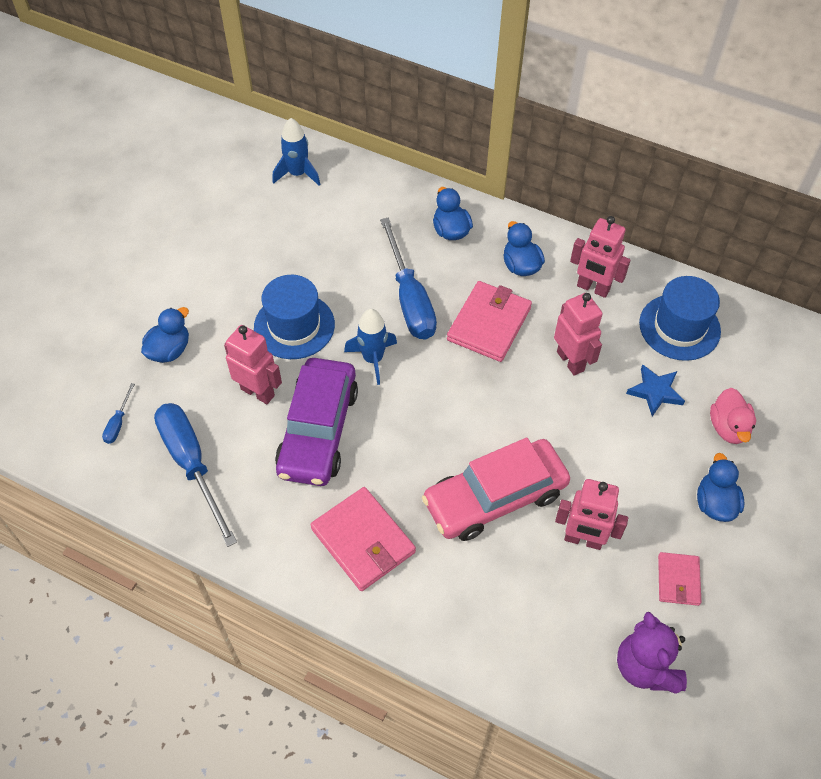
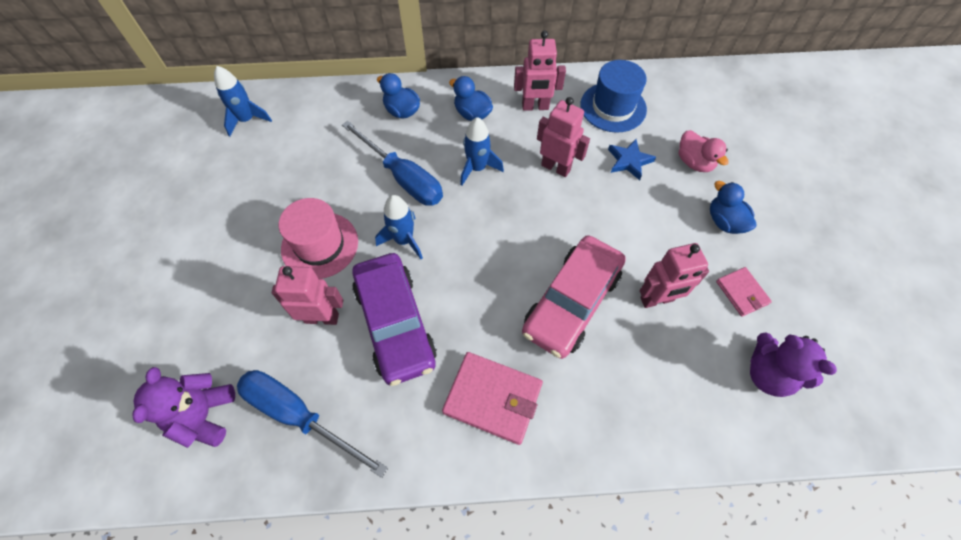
camera: 30 degrees left, 5 degrees up
(118, 423) = (204, 415): blue screwdriver -> purple teddy bear
(169, 350) = (217, 322): blue duck -> none
(294, 326) = (320, 245): blue hat -> pink hat
(489, 324) = (477, 168): pink wallet -> blue rocket

